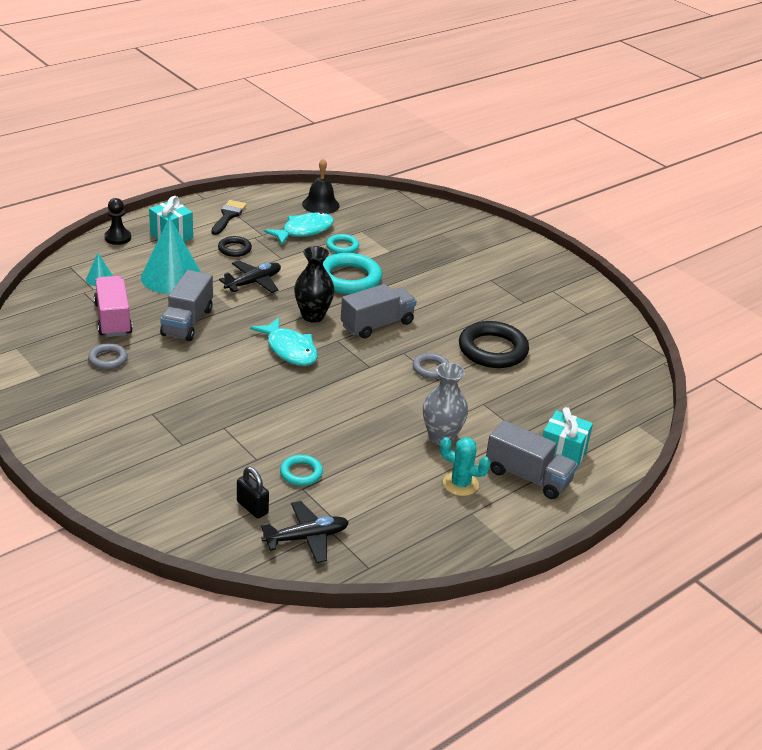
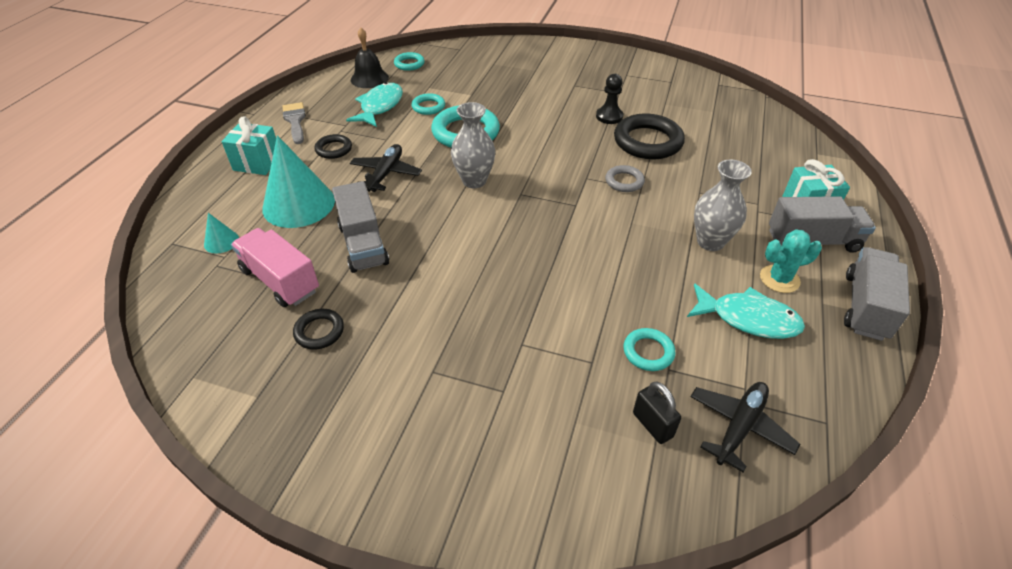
camera: 30 degrees left, 10 degrees up
(108, 359) = (319, 331): grey ring -> black ring
(118, 238) = (200, 188): black pawn -> black pawn (609, 116)
(228, 216) = (295, 121): black brush -> grey brush
(252, 507) = (652, 425): black padlock -> black padlock turned 45 degrees clockwise
(289, 349) = (490, 224): turquoise fish -> turquoise fish (748, 318)
(313, 316) = (474, 181): black vase -> grey vase
(367, 205) = (409, 64): none -> turquoise ring
(377, 324) = (536, 162): grey truck -> grey truck (865, 306)

